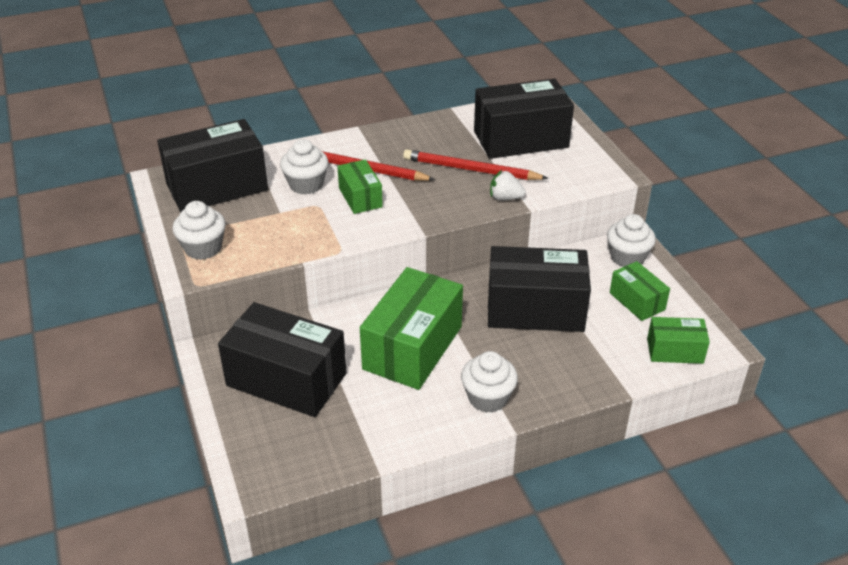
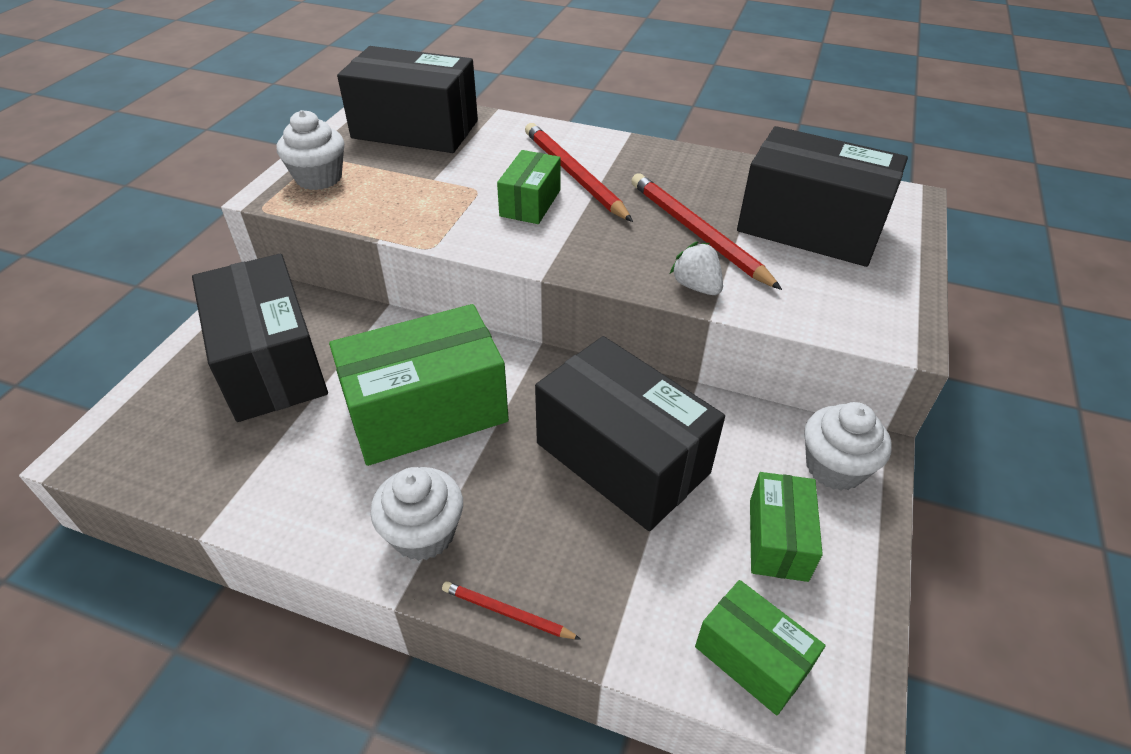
camera: 40 degrees right, 5 degrees up
(306, 185) = (496, 165): white cupcake -> none
(565, 401) = (507, 613): none -> red pencil

